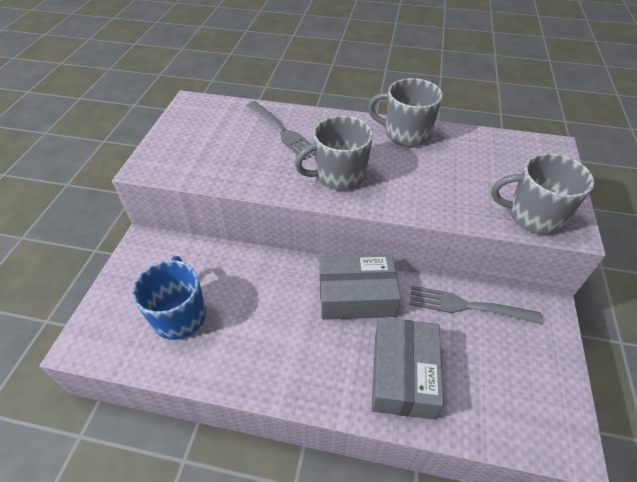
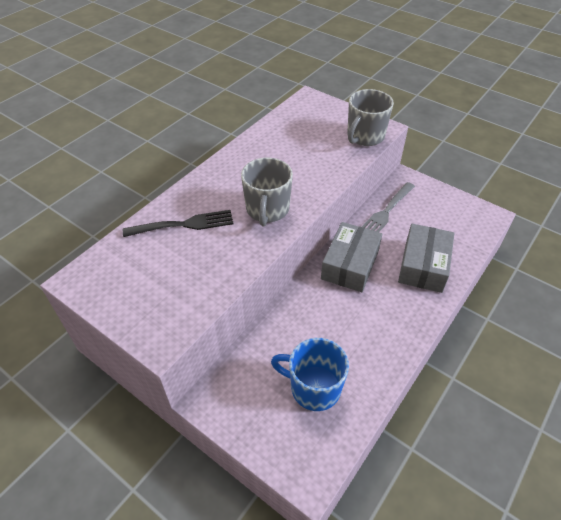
camera: 65 degrees left, 0 degrees up
(282, 131) = (183, 225): grey fork -> black fork
(403, 374) = (423, 266): grey box -> grey box turned 75 degrees clockwise
(405, 134) = (244, 155): grey mug -> none

